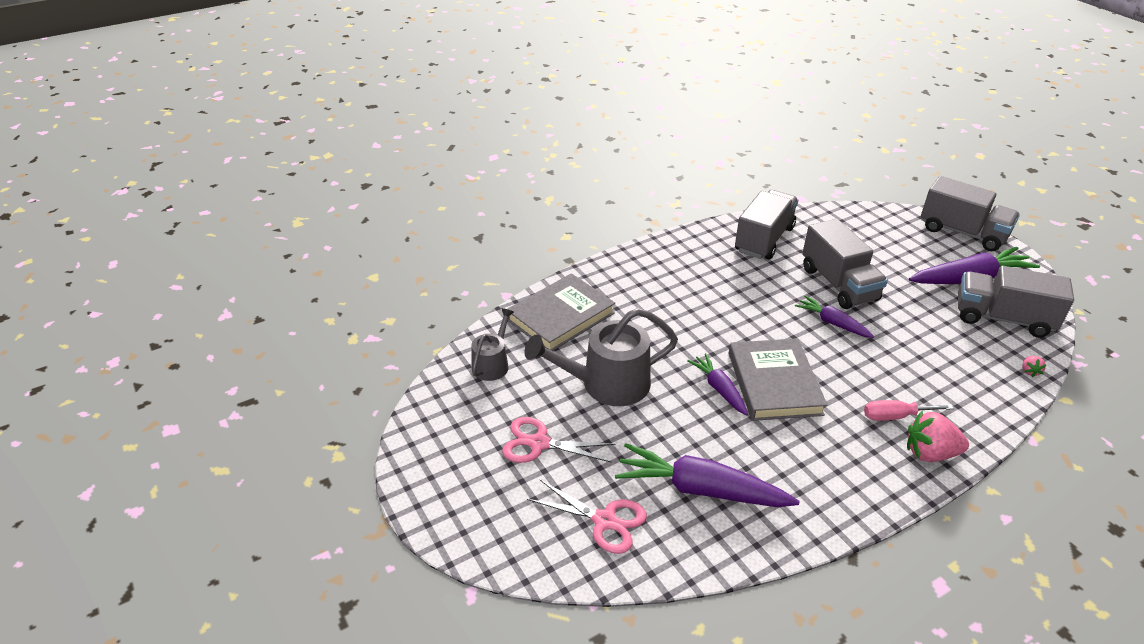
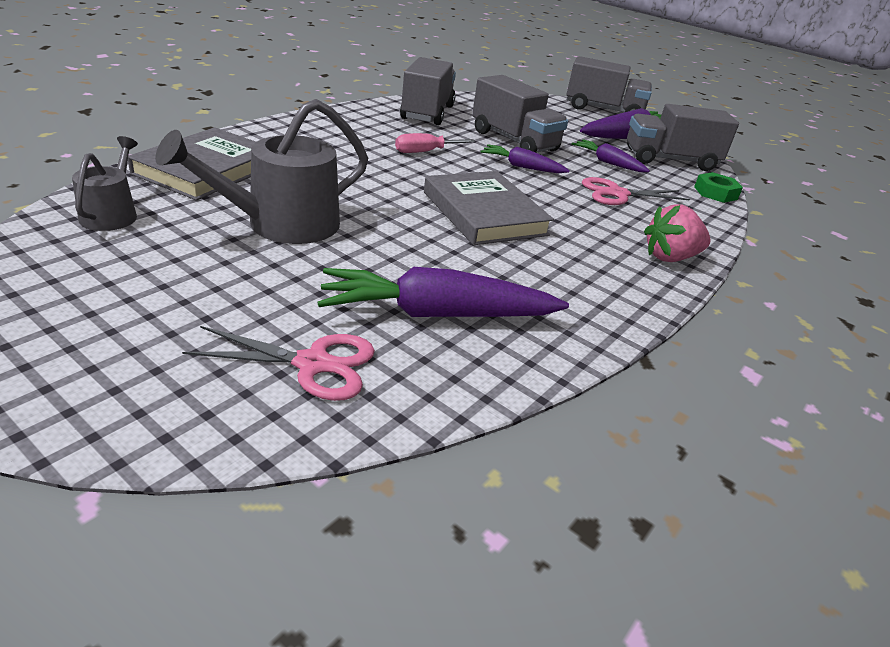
camera: 25 degrees left, 5 degrees down
(539, 443) = (194, 289): pink scissors -> pink scissors (617, 194)
(719, 389) = (424, 221): purple carrot -> purple carrot (607, 163)
(895, 416) = (620, 231): pink screwdriver -> pink screwdriver (425, 152)
(1029, 371) = (715, 193): pink strawberry -> green nut

